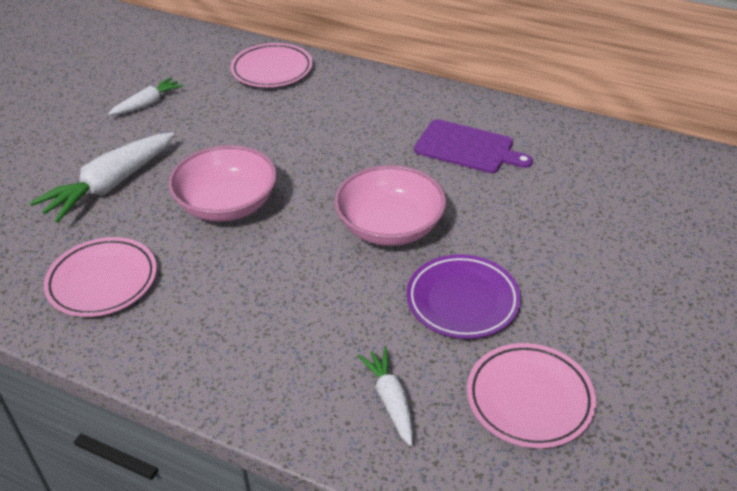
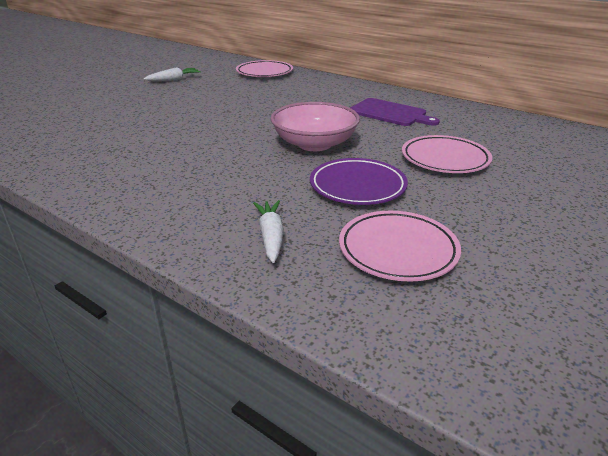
camera: 10 degrees right, 10 degrees down
(102, 281) = (86, 150): pink plate -> pink plate (445, 159)
(110, 185) = (124, 110): white carrot -> none
(227, 204) = (199, 124): pink bowl -> none

